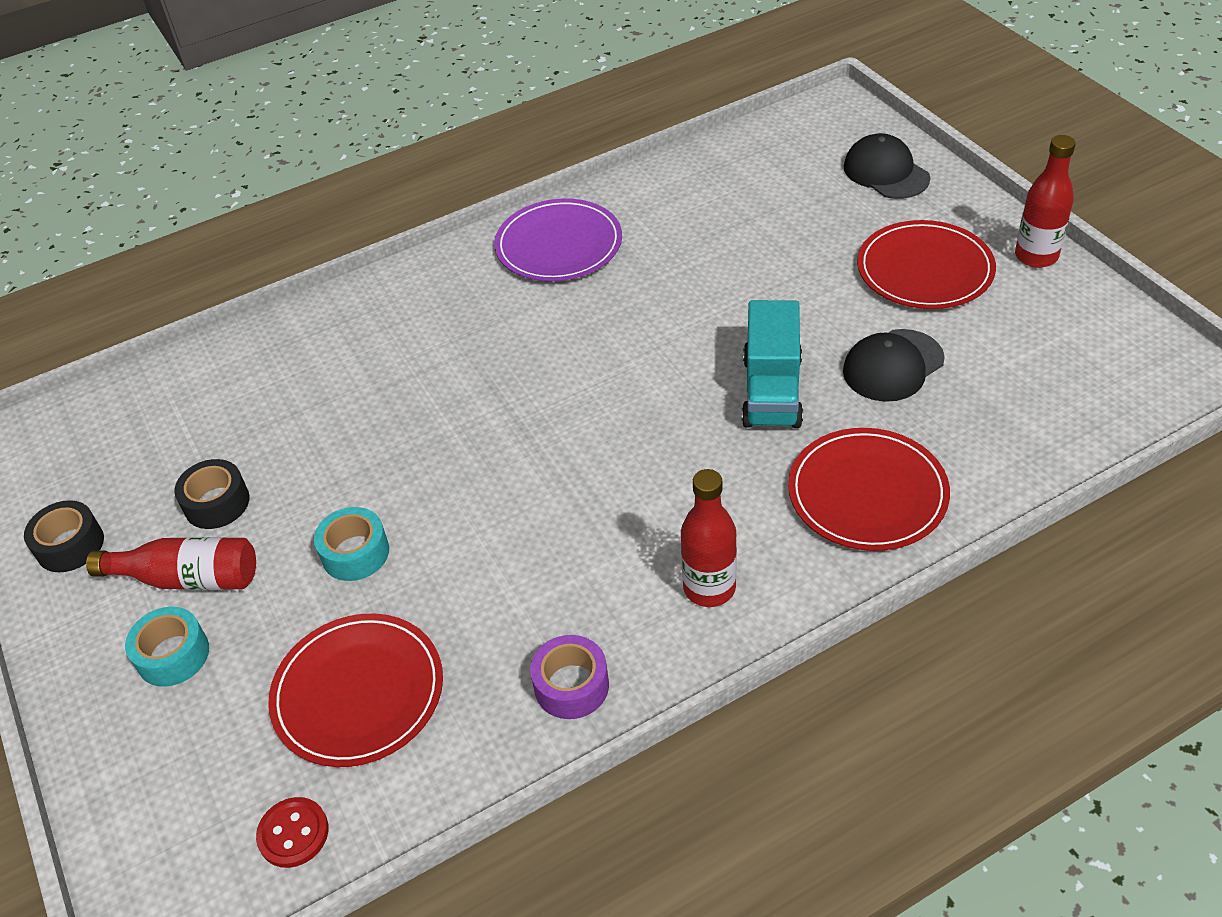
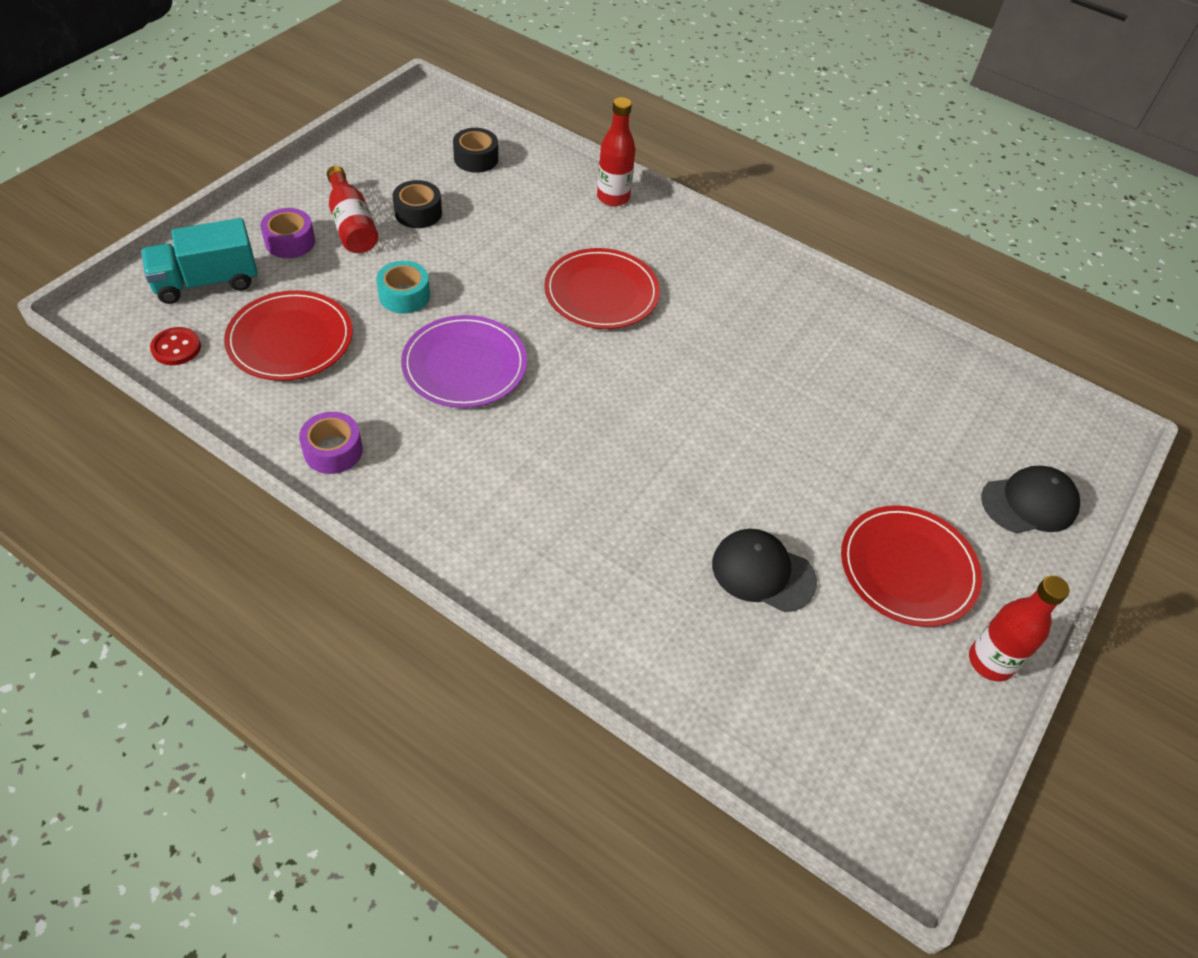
camera: 55 degrees right, 5 degrees up
(70, 545) = (356, 162): black tape -> black tape (476, 158)
(173, 655) = (290, 242): turquoise tape -> purple tape
(559, 245) = (772, 300): purple plate -> purple plate (464, 365)
(709, 588) = (453, 507): red bottle -> red bottle (613, 197)
(771, 391) = (682, 490): turquoise truck -> turquoise truck (207, 282)
(867, 493) = (599, 589): red plate -> red plate (601, 292)
(886, 172) = (1029, 503): black cap -> black cap turned 45 degrees clockwise

